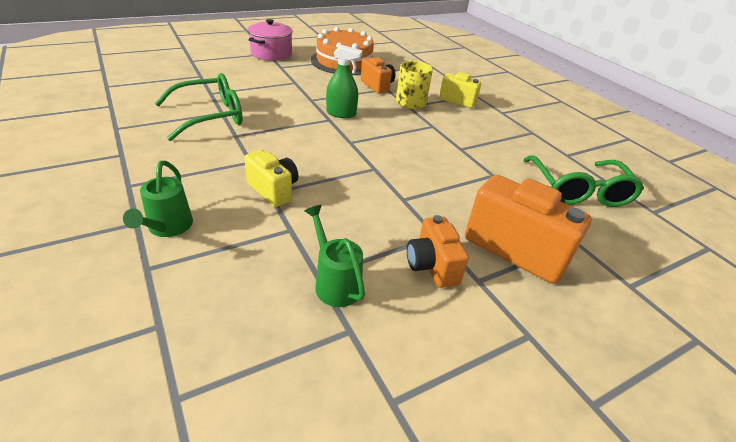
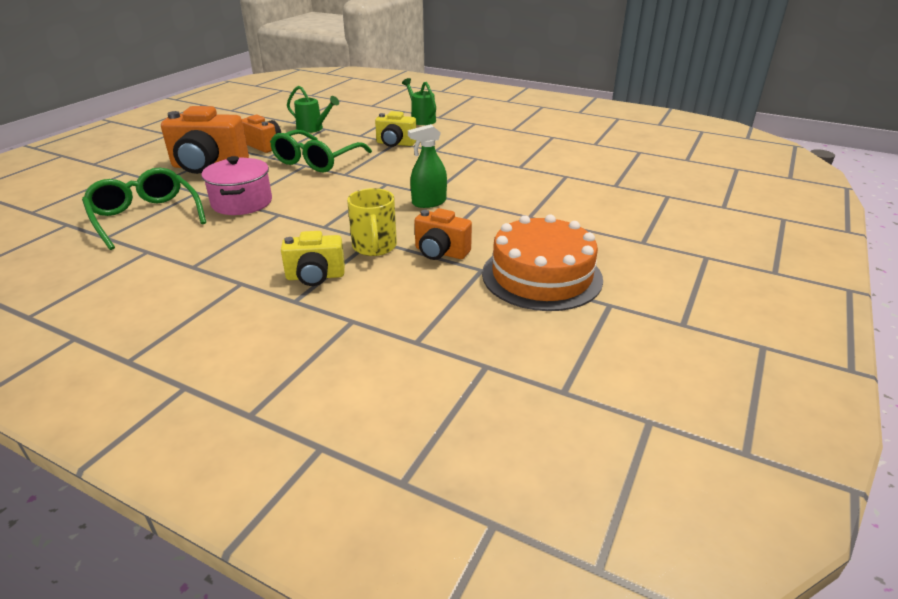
camera: 150 degrees right, 5 degrees down
(210, 116) = (521, 161): green glasses -> green glasses (316, 161)
(271, 54) = (638, 243): pink pot -> pink pot (242, 203)

